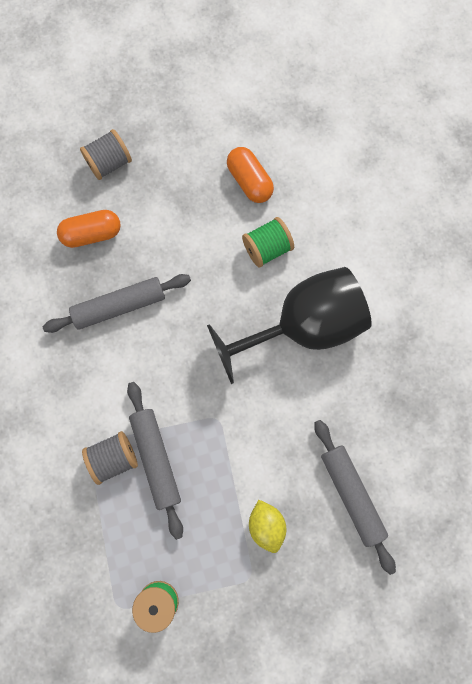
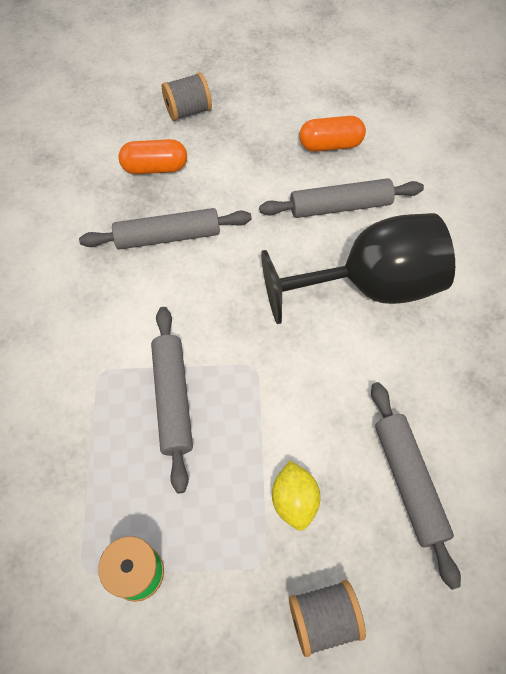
camera: 10 degrees right, 15 degrees down
(113, 458) = (123, 390): grey spool -> grey spool (323, 618)
(249, 181) = (330, 145): orange capsule -> orange capsule turned 75 degrees counterclockwise
(267, 248) = (340, 206): green spool -> grey rolling pin

